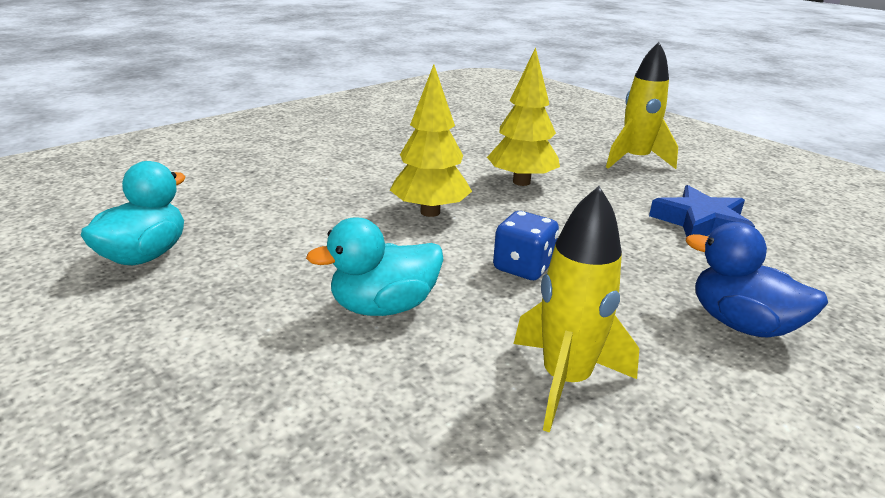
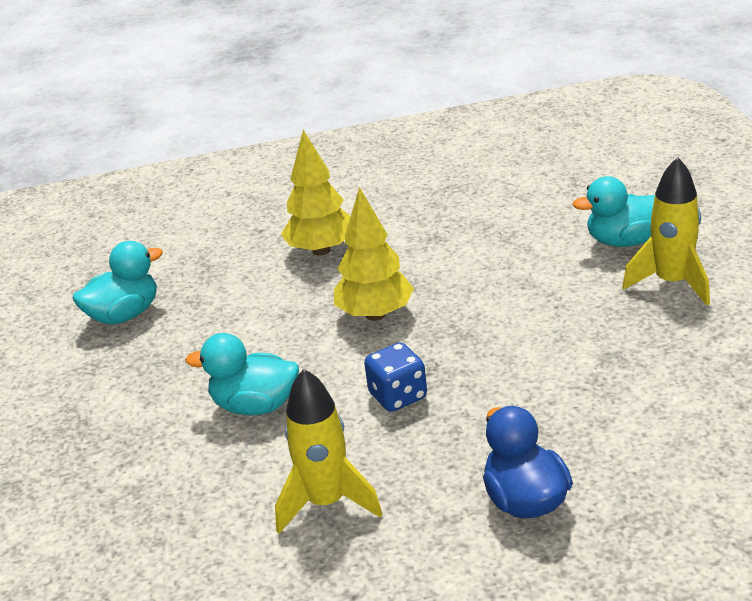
camera: 35 degrees right, 5 degrees up
(521, 182) = (502, 292): yellow tree -> yellow tree (321, 250)
(571, 143) = (625, 241): none -> turquoise duck
(701, 223) = (634, 386): blue star -> none

